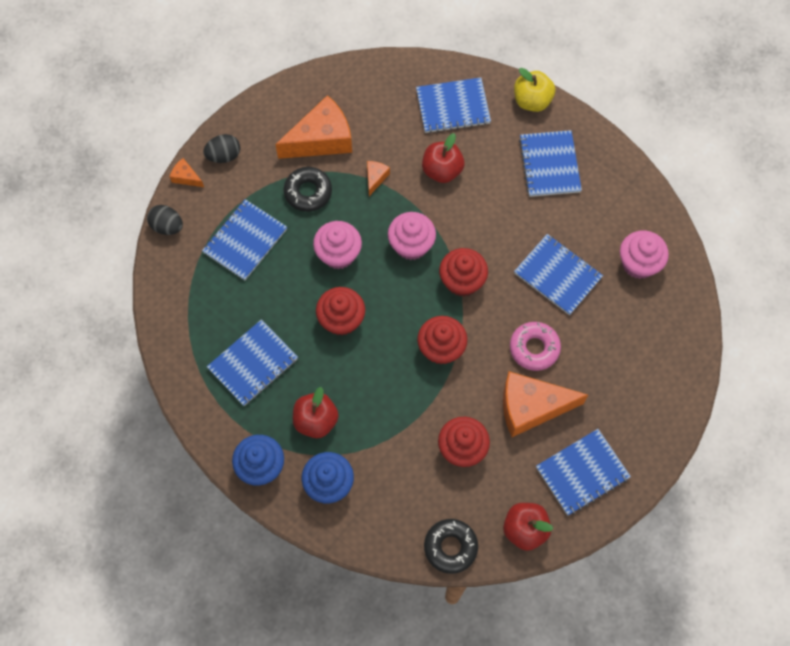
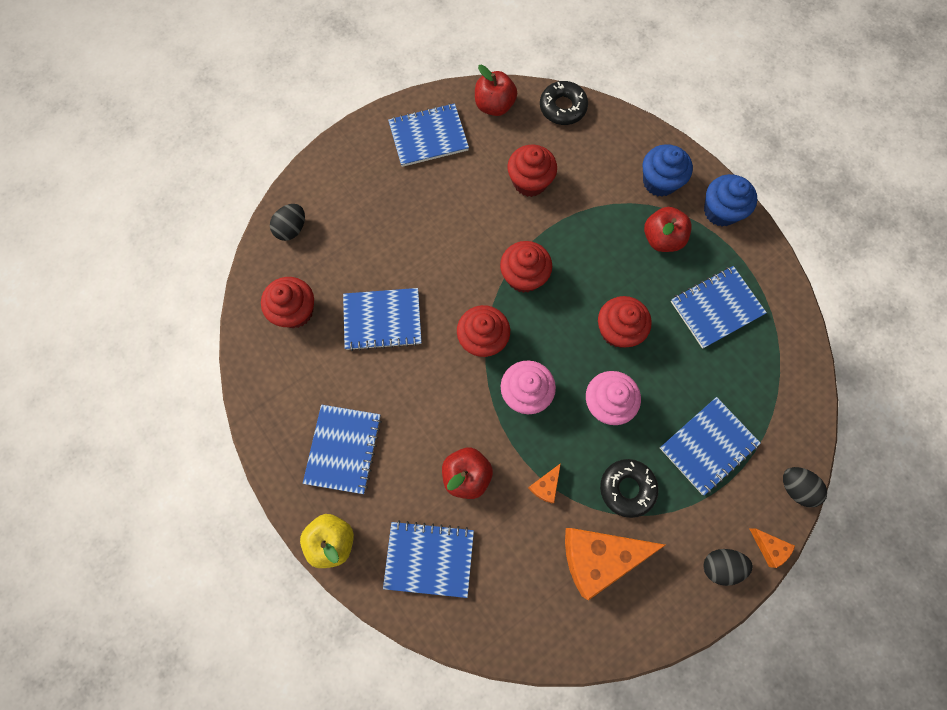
camera: 165 degrees left, 5 degrees up
(531, 407) = (454, 201): orange cheese -> none
(534, 348) = (432, 253): pink donut -> none
(557, 275) = (382, 320): blue notebook -> blue notebook turned 60 degrees counterclockwise
(638, 263) = (295, 311): pink cupcake -> red cupcake
(677, 338) = (292, 229): none -> black egg

